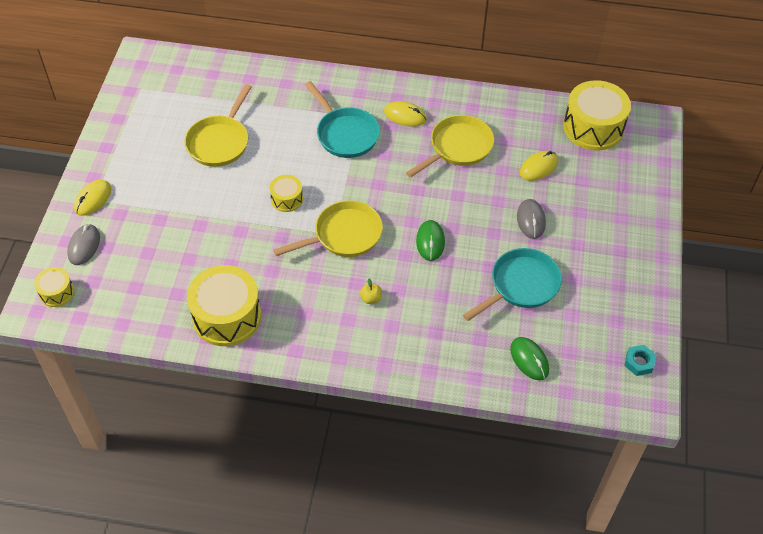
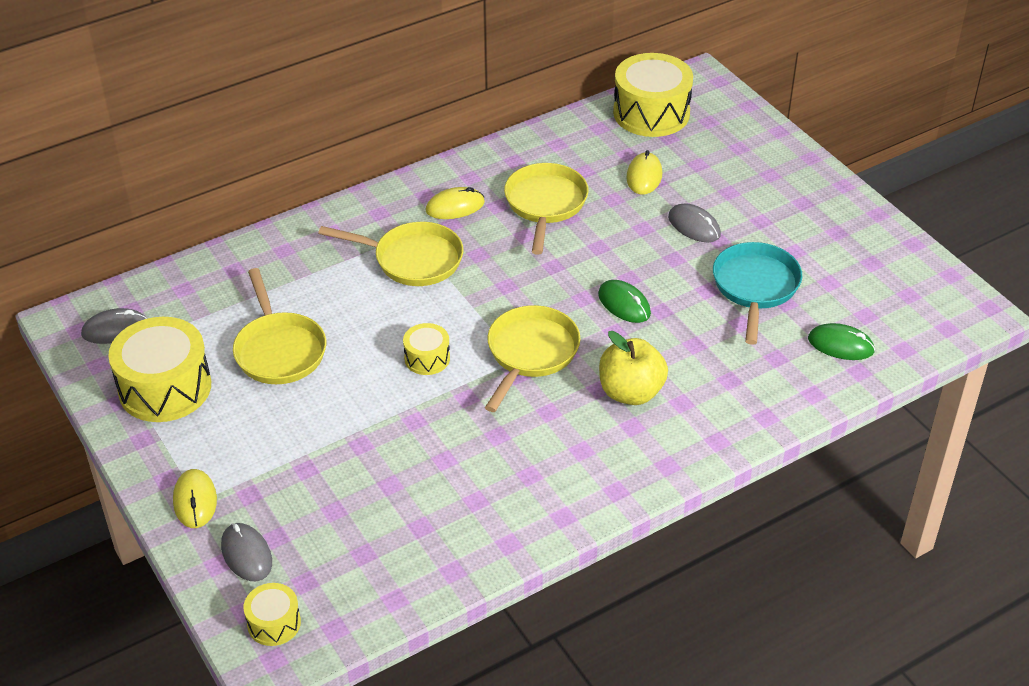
camera: 40 degrees left, 10 degrees down
(157, 76) = (115, 329): none -> grey mouse
(227, 316) = (504, 510): yellow drum -> yellow drum (165, 388)
(345, 134) = (413, 260): turquoise pan -> yellow pan
(371, 298) = (631, 392): yellow apple -> yellow apple, size x2.28
(639, 362) = (932, 284): turquoise nut -> none

